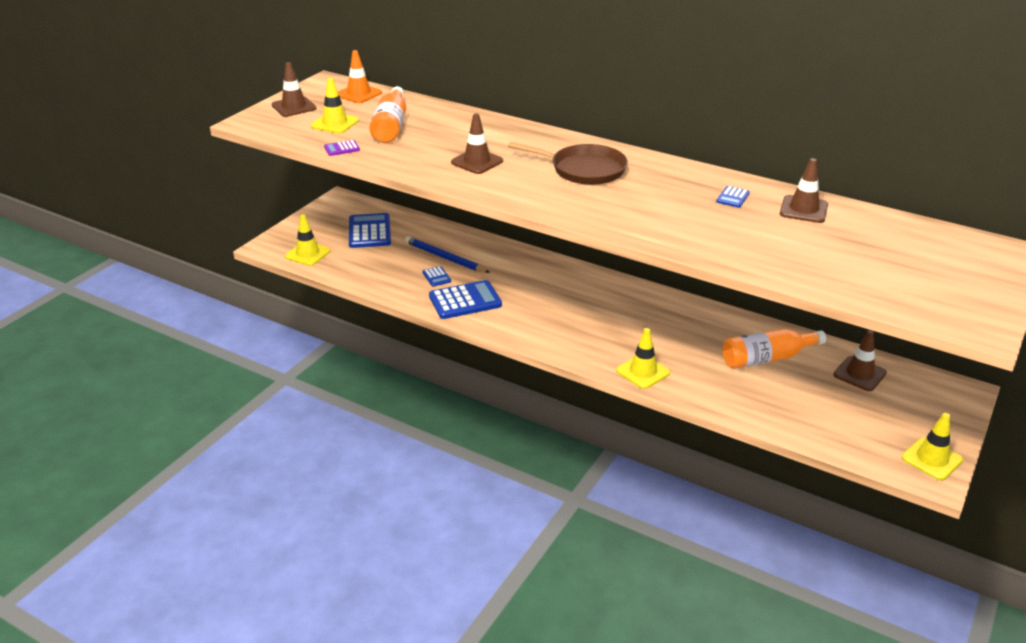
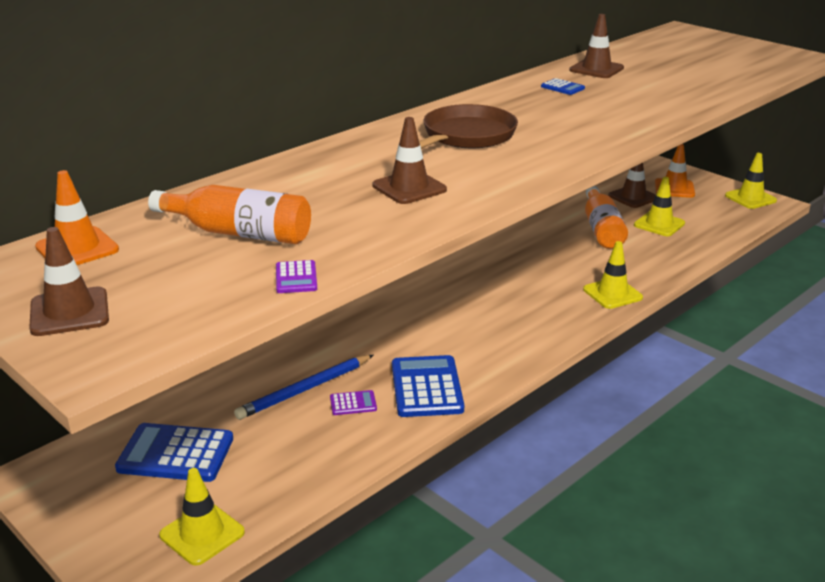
camera: 75 degrees left, 5 degrees down
(335, 123) = (186, 277): yellow traffic cone -> yellow traffic cone (659, 224)
(436, 277) = (353, 403): blue calculator -> purple calculator
(908, 401) = (674, 188): none -> orange traffic cone

